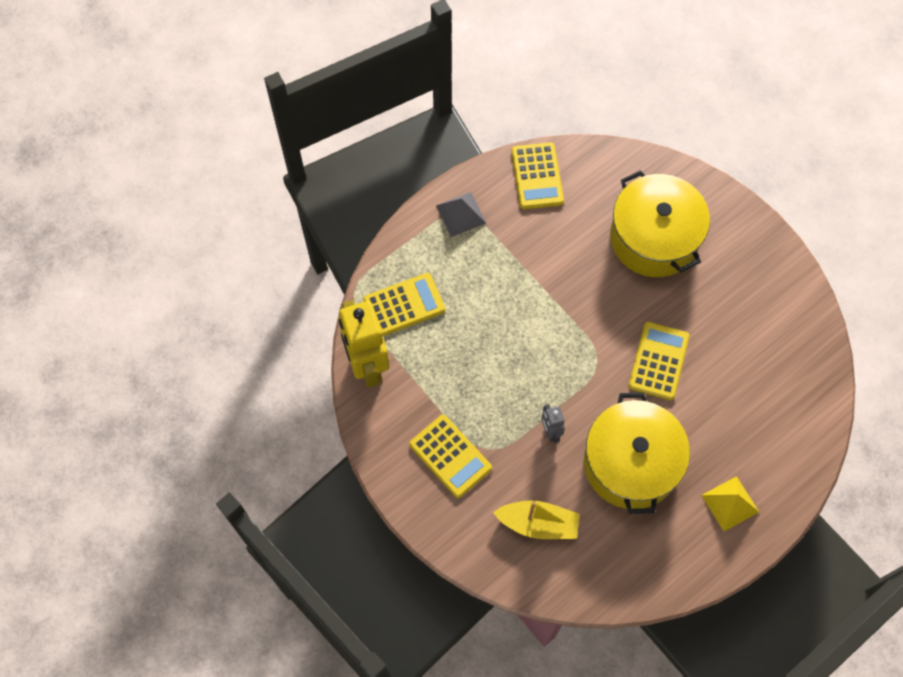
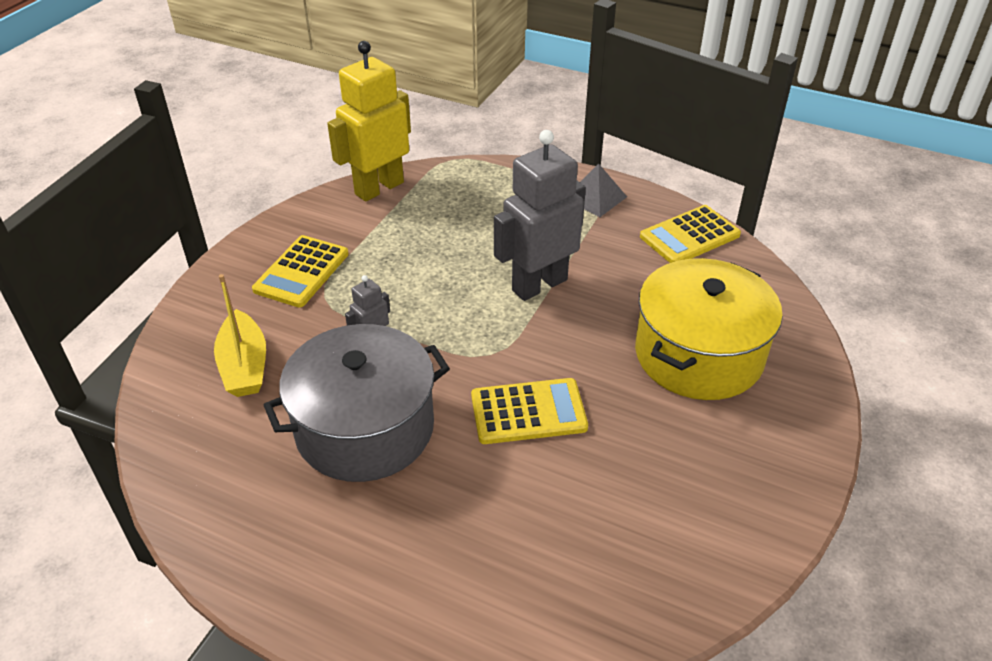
camera: 65 degrees right, 25 degrees down
(404, 305) = (461, 192): yellow calculator -> none
(542, 300) = (539, 285): none -> grey robot
(630, 463) = (365, 428): yellow pot -> grey pot
(730, 503) = (352, 561): yellow pyramid -> none

